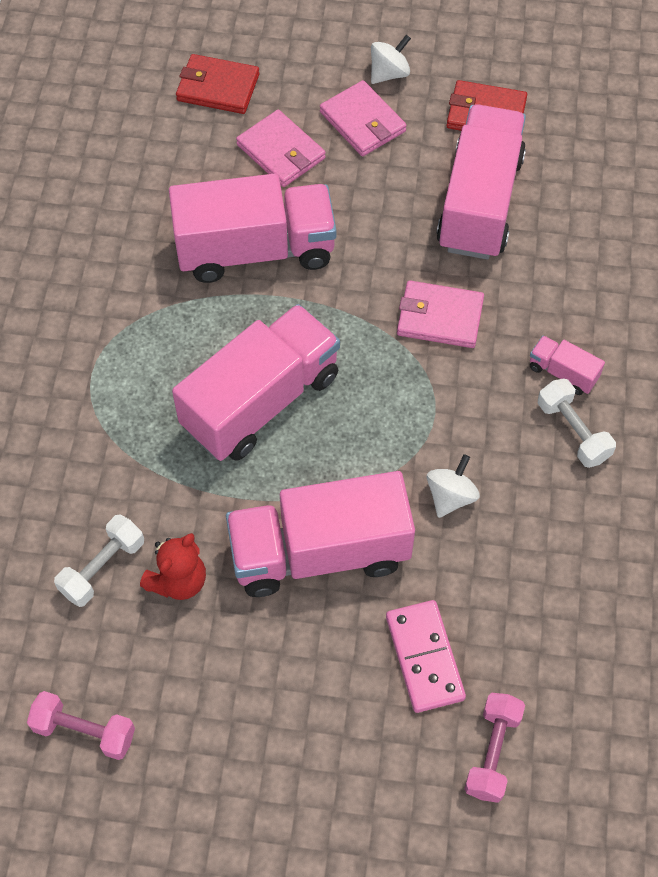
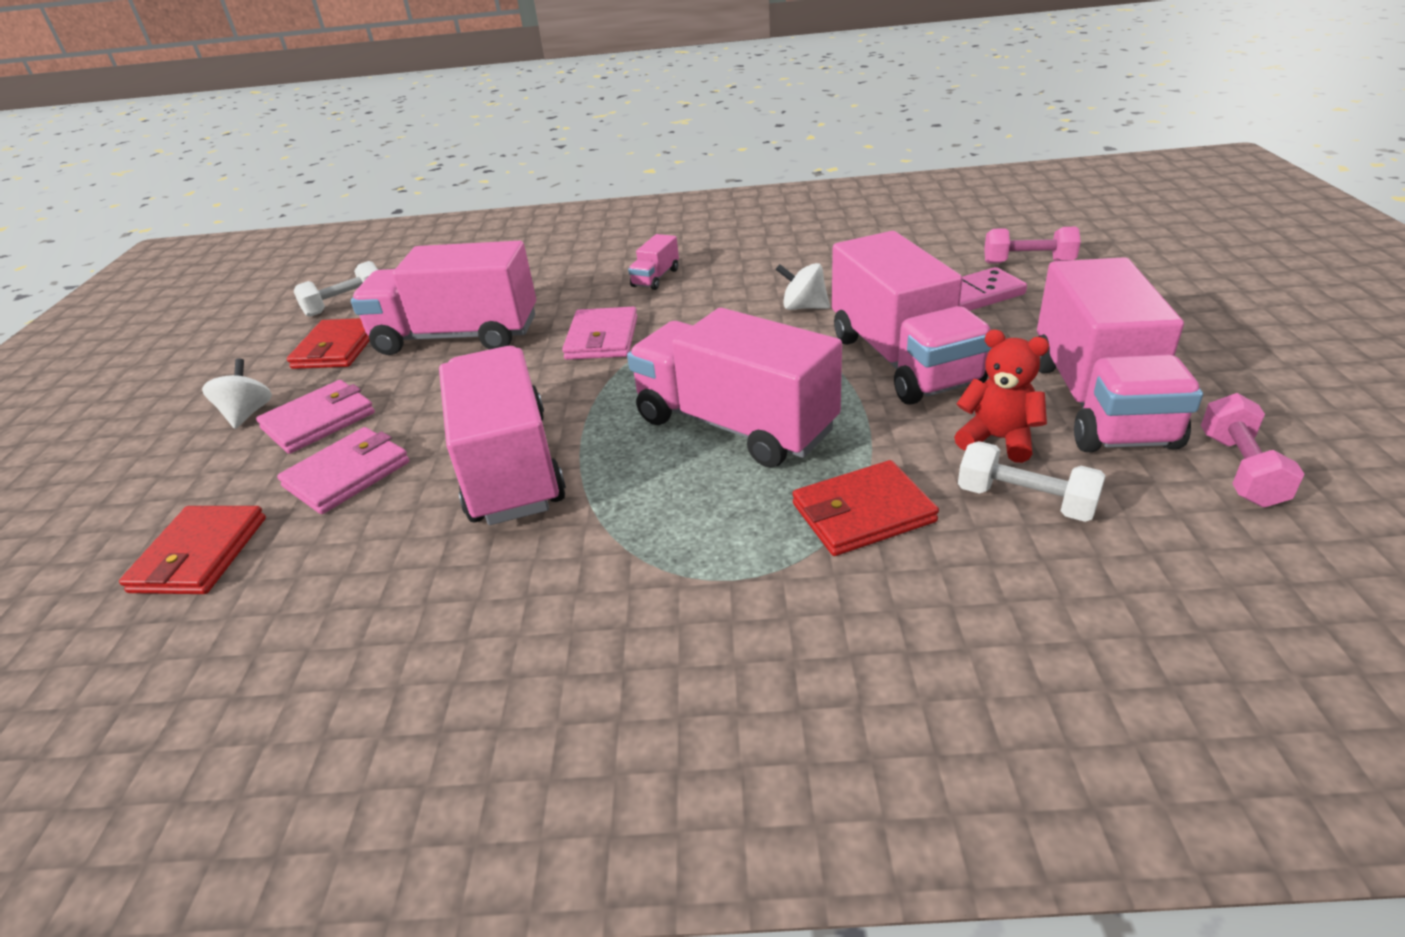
camera: 95 degrees left, 25 degrees down
(126, 461) = (862, 513): none -> red wallet
(202, 679) = (1098, 402): none -> pink truck
(389, 73) = (247, 414): white spinning top -> white spinning top turned 45 degrees clockwise
(573, 431) = (714, 268): white dumbbell -> white dumbbell (345, 304)

